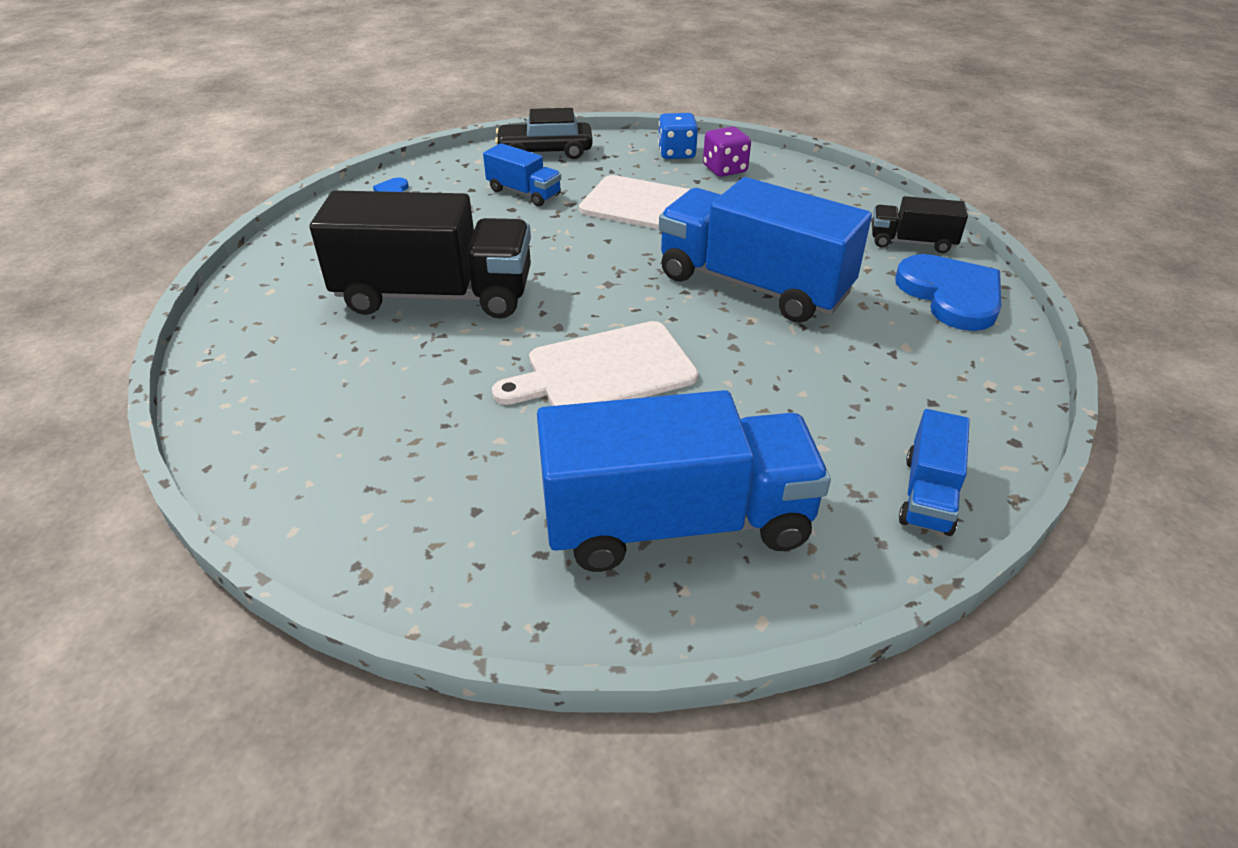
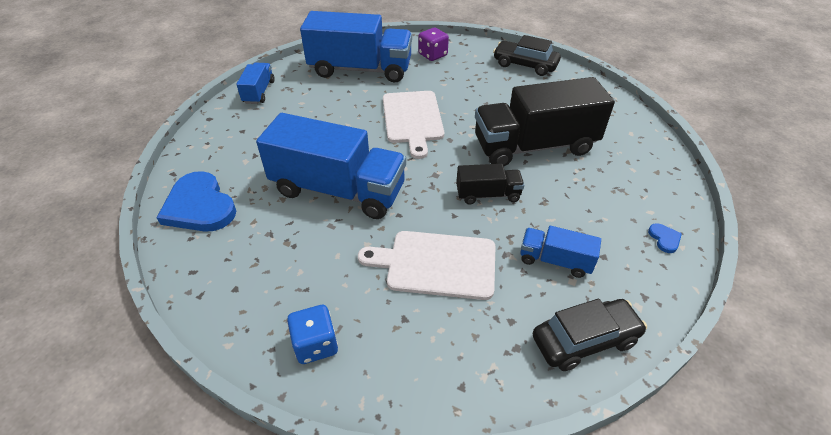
camera: 165 degrees right, 5 degrees up
(281, 458) = (525, 65): none -> black car
(604, 370) = (412, 119): white cutting board -> white cutting board turned 120 degrees clockwise
(676, 153) = (440, 373): blue dice -> blue dice (316, 344)
(677, 522) = (360, 69): blue truck -> blue truck turned 150 degrees counterclockwise
(725, 169) = (379, 348): purple dice -> purple dice (433, 55)
(912, 242) = (208, 260): black truck -> black truck (488, 194)

